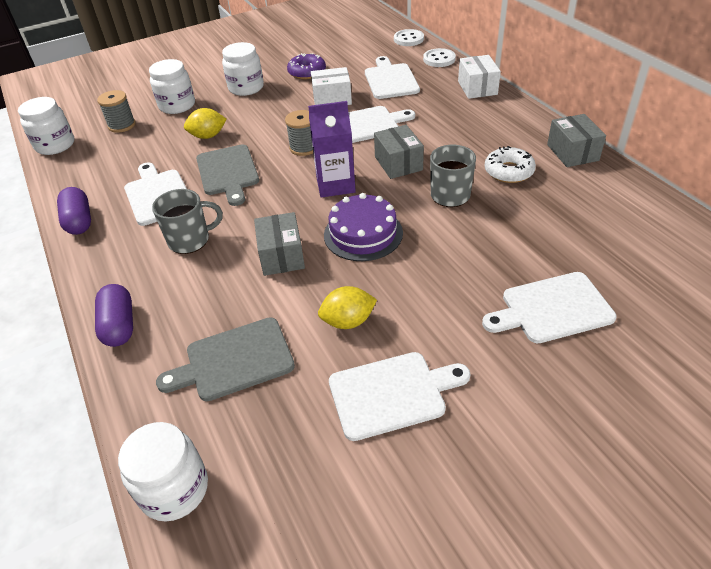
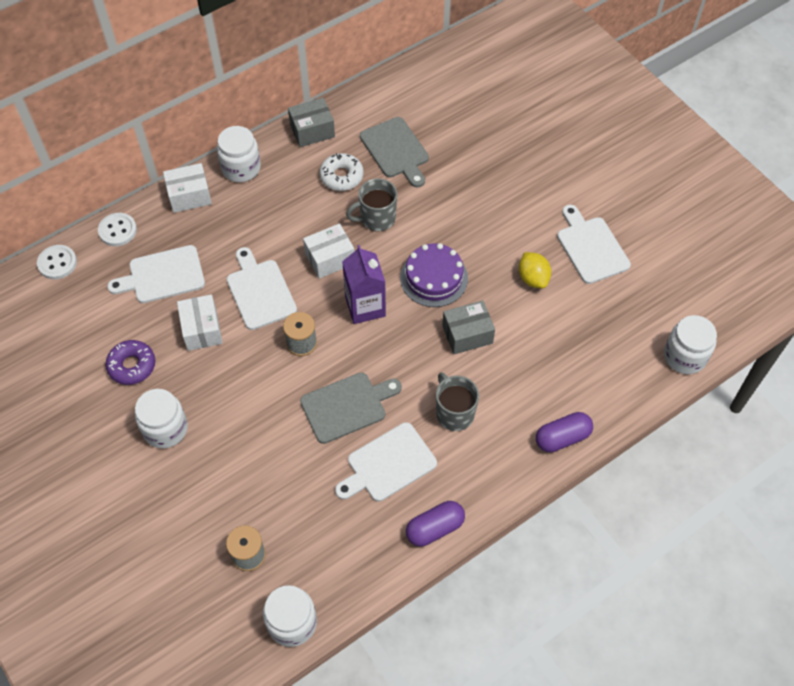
camera: 100 degrees left, 15 degrees up
(177, 105) = (203, 501): white jar -> white jar (241, 168)
(208, 136) = (276, 445): yellow lemon -> none
(234, 361) = (582, 345): grey cutting board -> grey cutting board (396, 150)
(398, 163) = (330, 258): grey box -> white box
(552, 309) = (503, 160): white cutting board -> none

